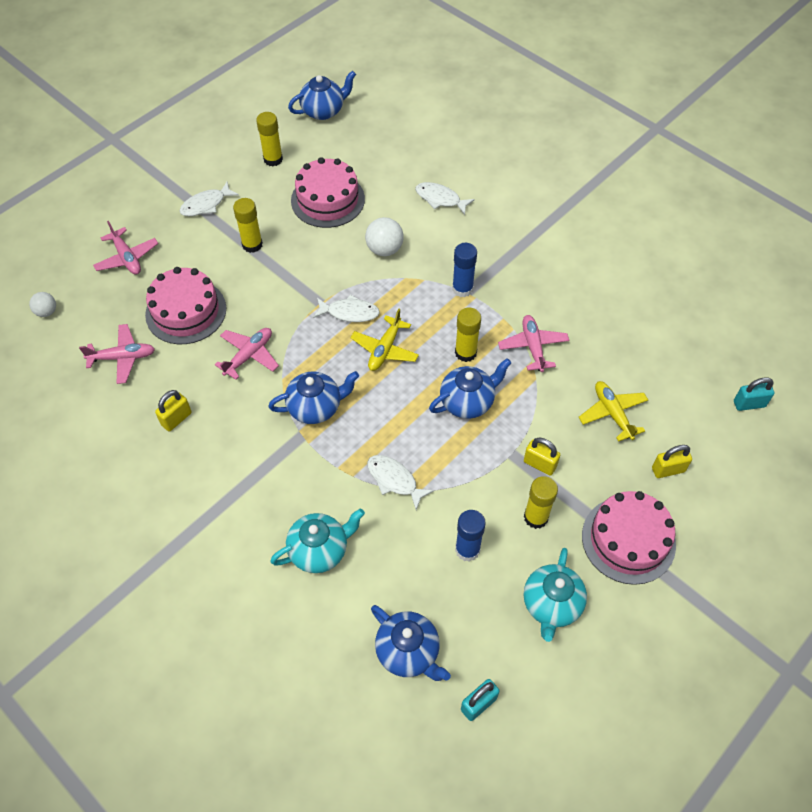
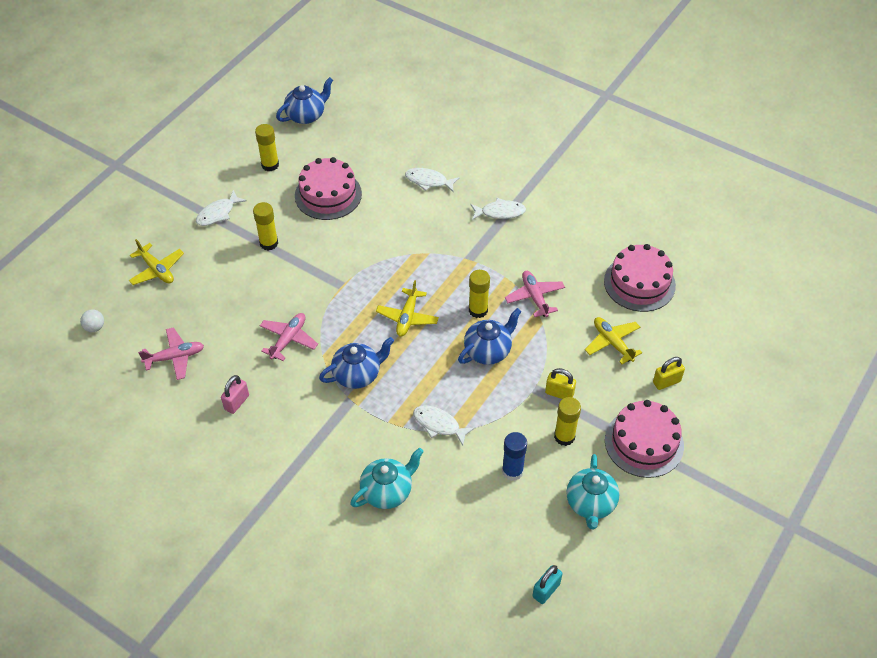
camera: 10 degrees left, 5 degrees down
(127, 258) = (157, 270): pink plane -> yellow plane
(176, 419) = (236, 402): yellow padlock -> pink padlock
(186, 311) = (222, 309): pink cake -> pink cake (639, 283)
(350, 312) = (369, 290): white fish -> white fish (500, 212)
(384, 249) = (388, 231): white ball -> none
(408, 652) = (480, 560): blue teapot -> none
(462, 289) = (464, 256): blue glue stick -> none
(749, 404) = (724, 319): turquoise padlock -> none

